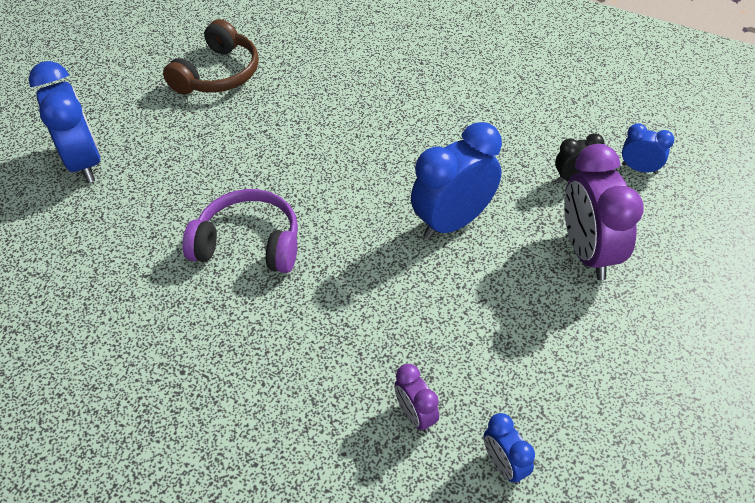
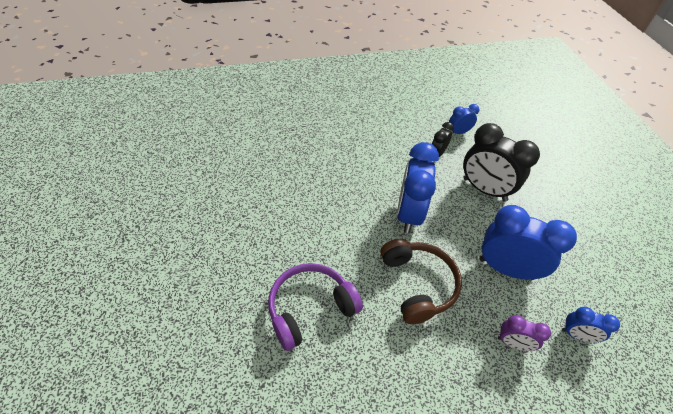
camera: 45 degrees left, 0 degrees up
(84, 162) = (119, 333): blue clock -> blue clock (506, 268)
(218, 74) = (164, 204): brown headphones -> brown headphones (417, 284)
(588, 252) = (484, 189): purple clock -> black clock

